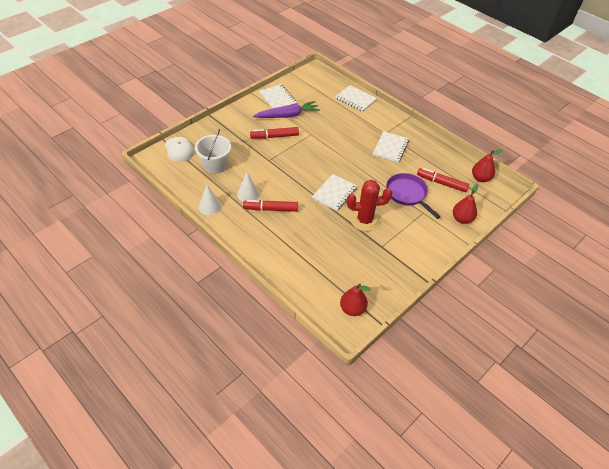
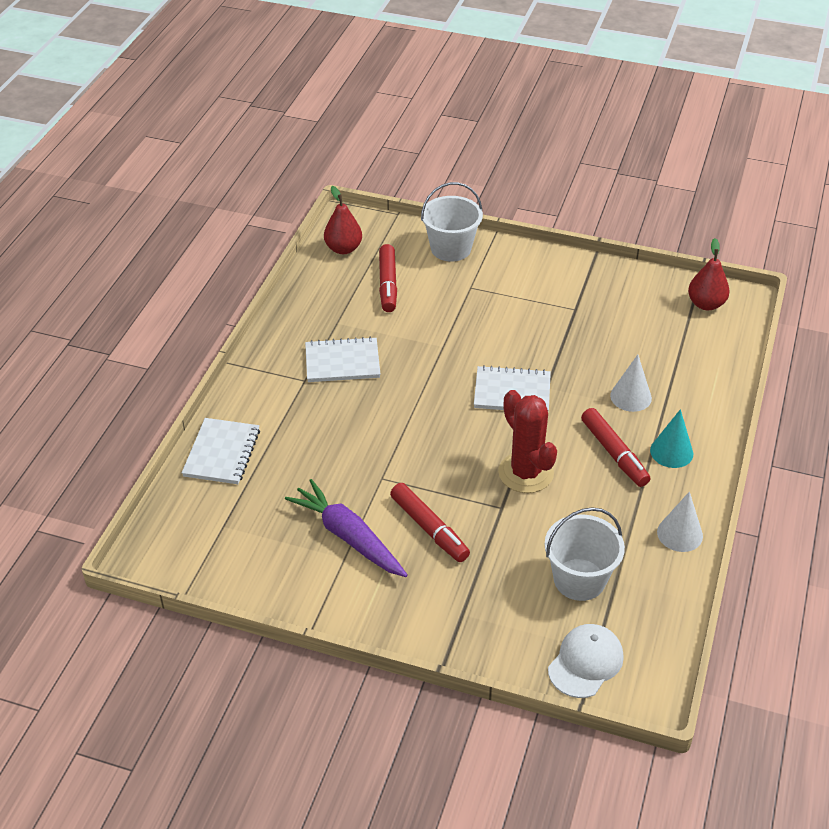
camera: 115 degrees left, 5 degrees down
(248, 194) = (607, 497): white cone -> white cone (630, 397)
(256, 230) = (671, 452): none -> turquoise cone
(277, 99) = (301, 578): white notebook -> none
(364, 220) = (541, 340): red cactus -> red cactus (525, 473)
(407, 194) = (443, 313): purple pan -> none
(462, 219) = (451, 248): red pear -> white bucket

